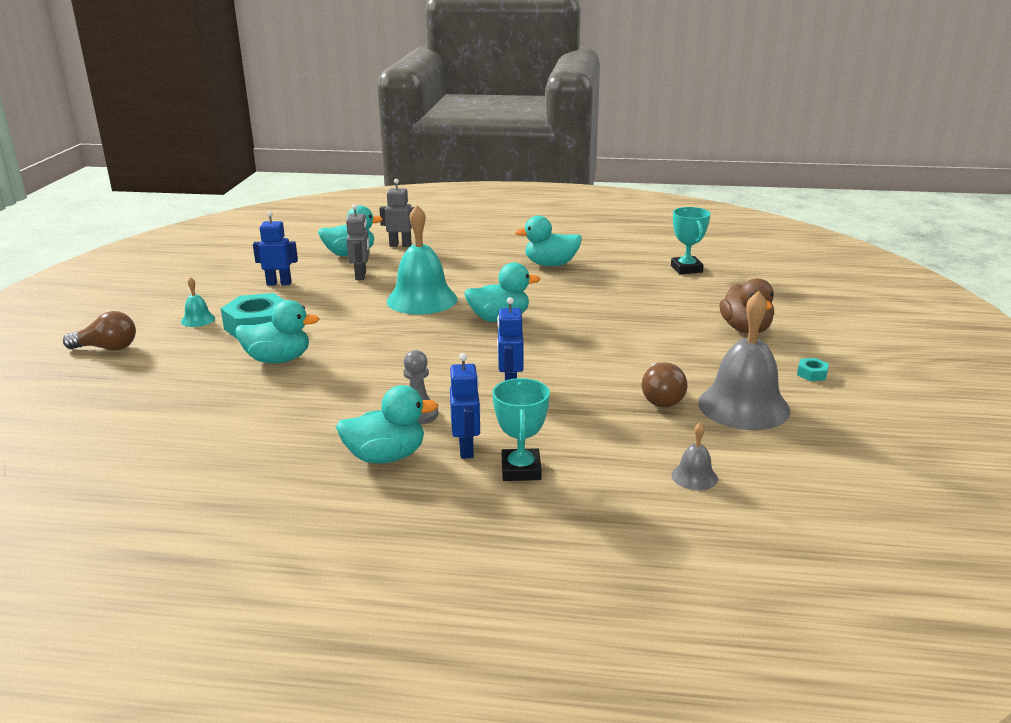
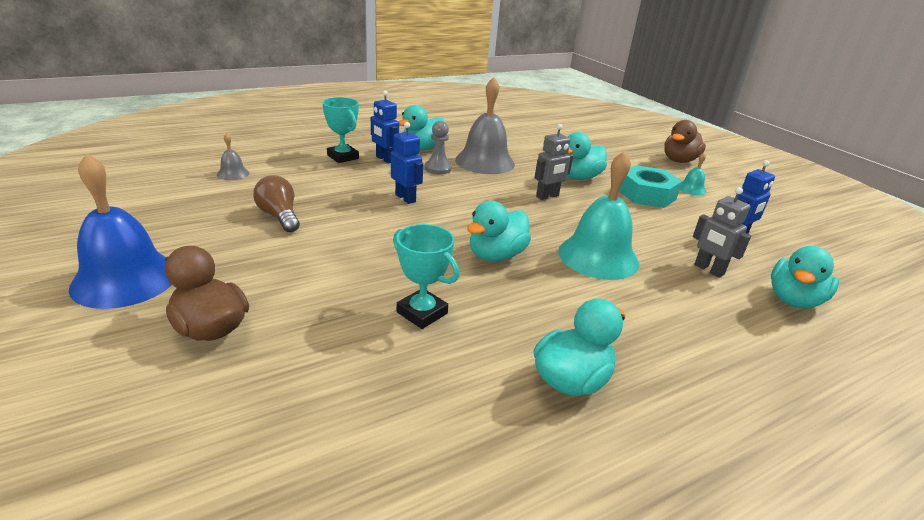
camera: 140 degrees right, 5 degrees up
(107, 348) = (679, 161): brown light bulb -> brown duck
(400, 245) = (797, 343): grey robot -> grey robot (547, 196)
(686, 269) = (355, 471): turquoise trophy -> turquoise trophy (422, 313)
(743, 406) = (203, 226): grey bell -> grey bell (485, 162)
(812, 374) = (125, 279): turquoise nut -> blue bell

